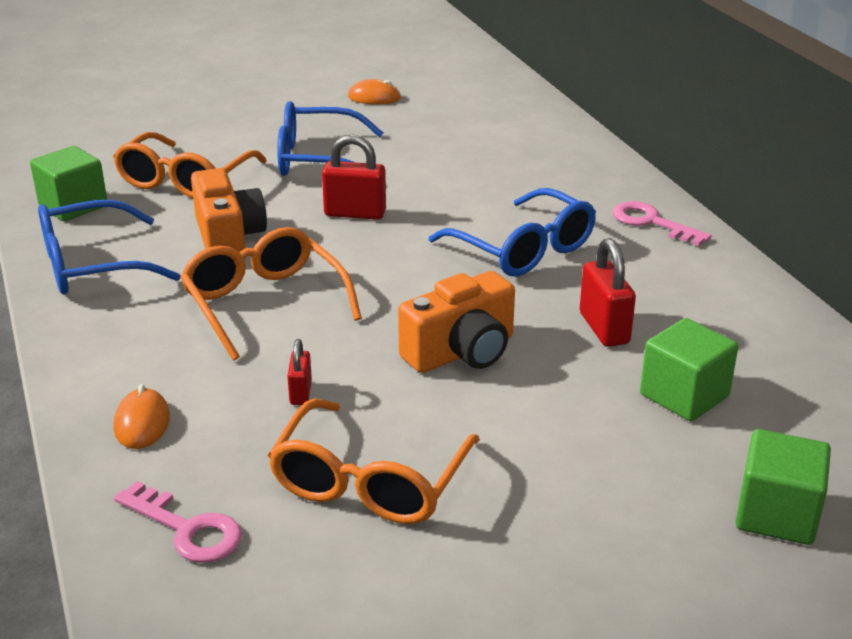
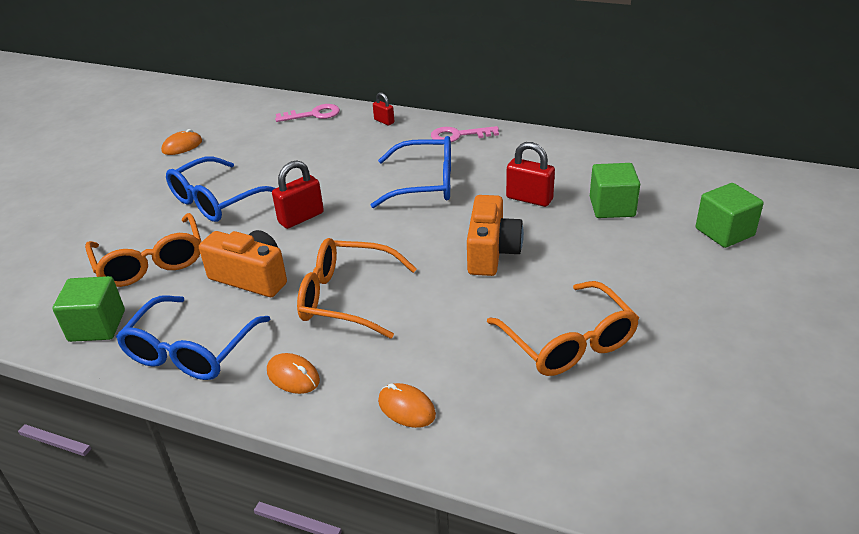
camera: 45 degrees left, 5 degrees up
(117, 335) = (293, 376): none -> orange mouse
(187, 529) = (535, 436): pink key -> pink key (313, 114)
(300, 393) = (456, 328): red padlock -> red padlock (384, 121)

